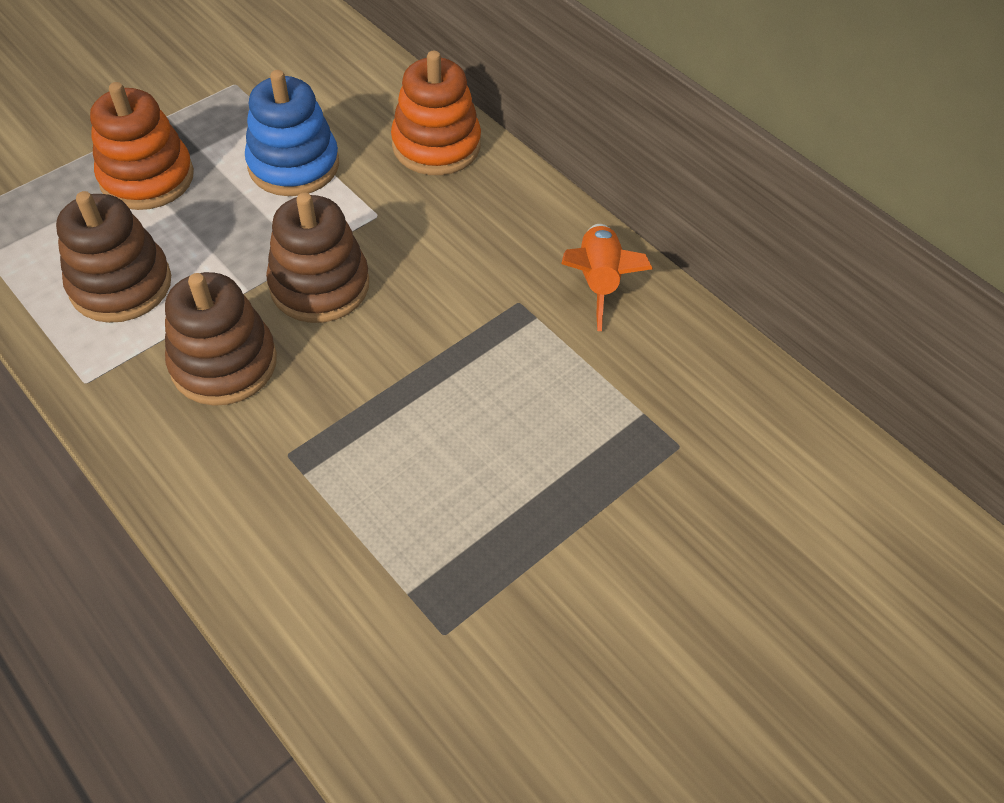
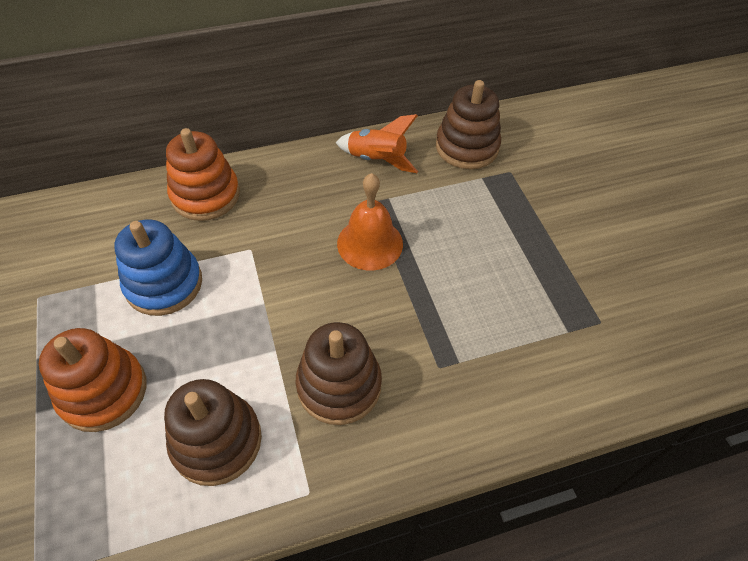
camera: 65 degrees left, 0 degrees up
(319, 285) = (297, 303): brown stacking toy -> brown stacking toy (467, 147)
(446, 323) = (370, 243): none -> orange bell

